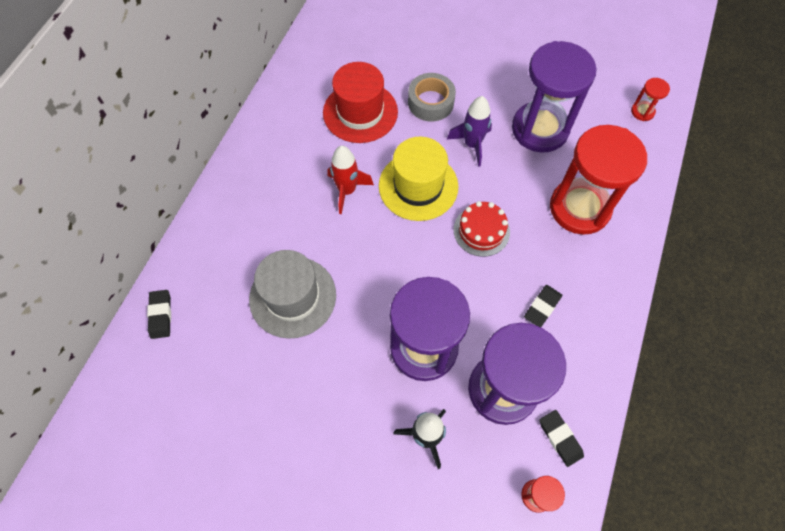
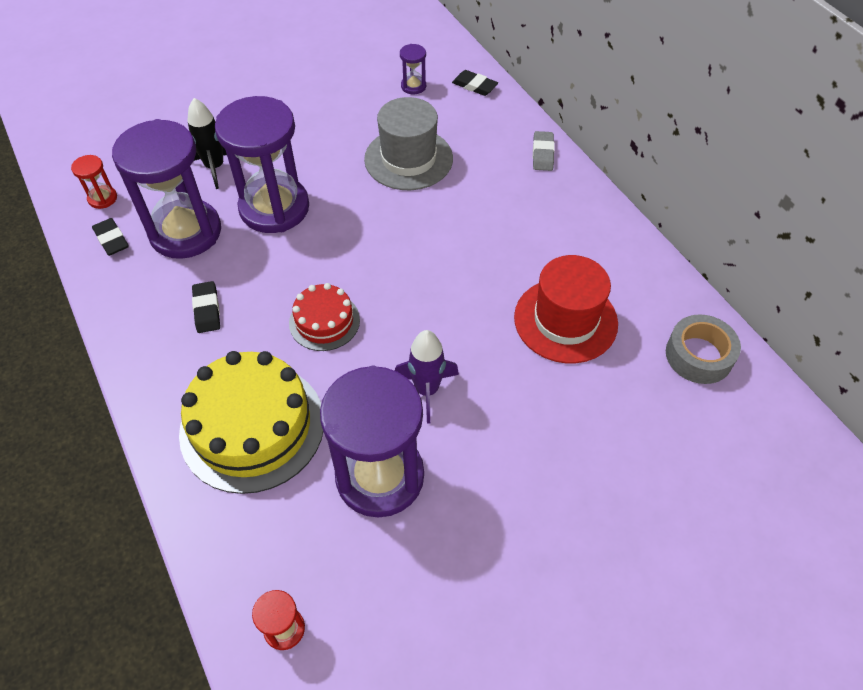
camera: 130 degrees right, 10 degrees down
(197, 364) = (413, 86): none -> purple hourglass
(214, 212) = (542, 154): none -> grey eraser
(347, 190) = (475, 251): red rocket -> none
(418, 186) = (425, 307): yellow hat -> none
(430, 102) = (521, 394): grey tape -> grey tape (699, 355)
(560, 438) = (111, 239): black eraser -> black eraser turned 45 degrees clockwise
(579, 208) = (252, 426): red hourglass -> yellow cake

